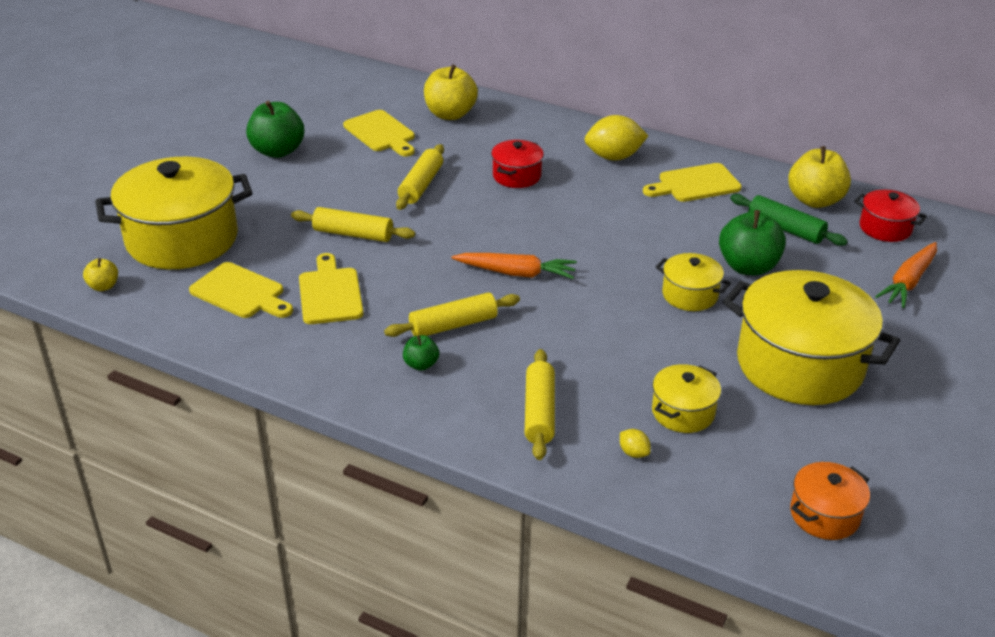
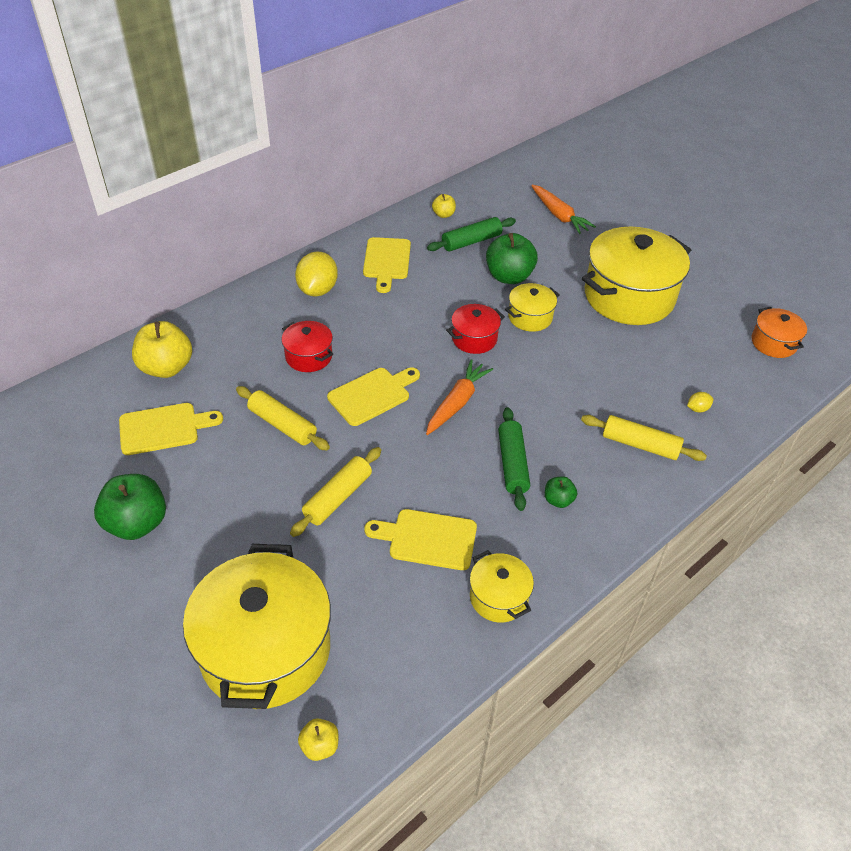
camera: 70 degrees left, 10 degrees up
(240, 293) = (393, 613): yellow cutting board -> yellow cutting board (372, 395)
(453, 325) = (512, 464): yellow rolling pin -> green rolling pin
(683, 412) = (661, 369): yellow pot -> yellow pot (498, 597)
(814, 200) = (443, 214): yellow apple -> yellow apple, size x0.50
(885, 228) = (494, 199): red pot -> red pot (474, 339)

